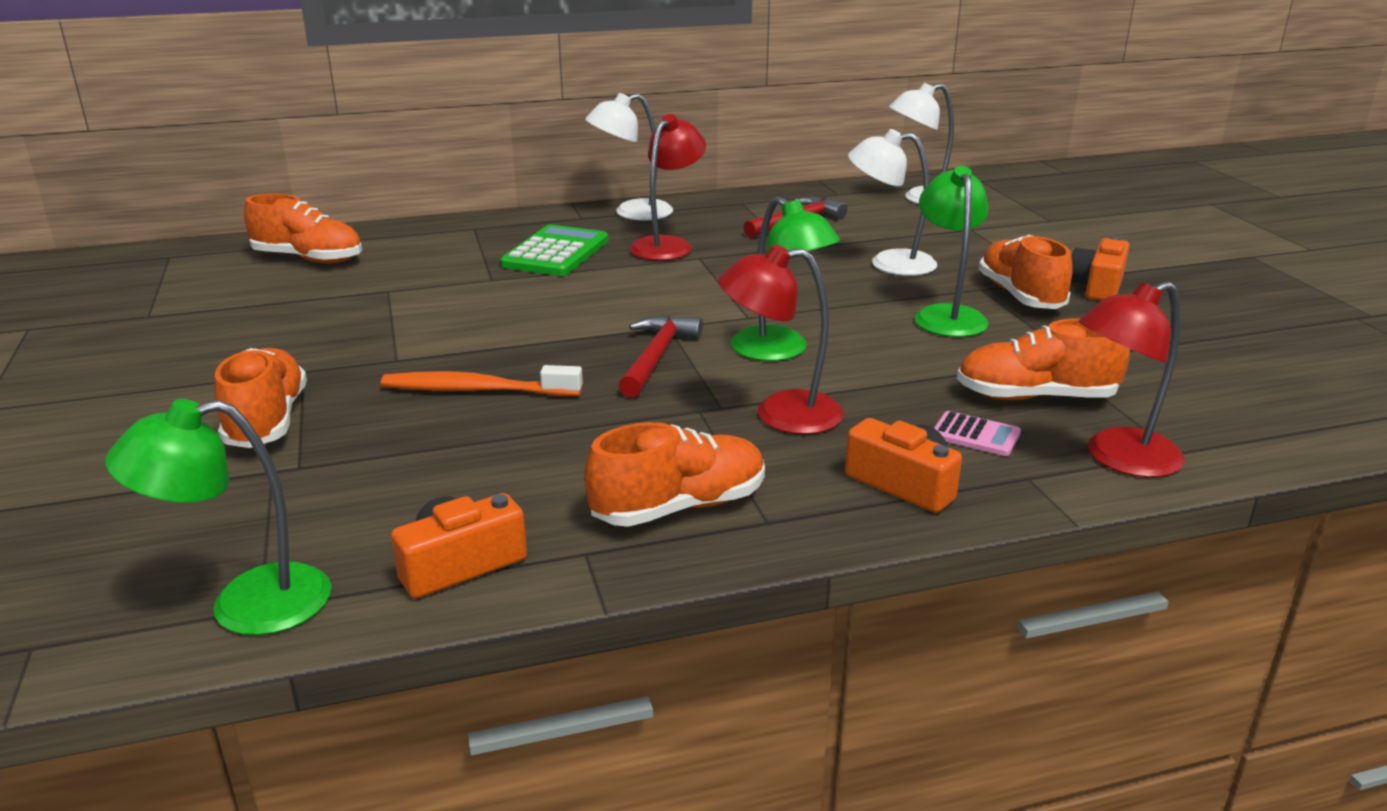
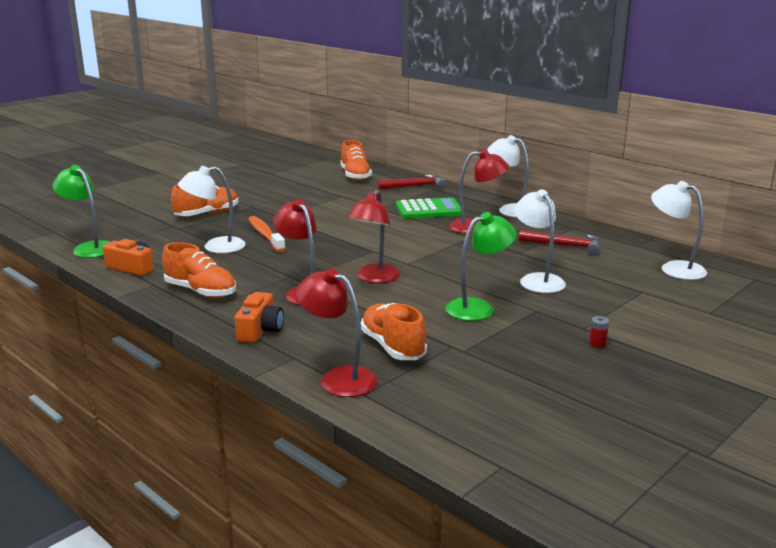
camera: 60 degrees right, 5 degrees down
(468, 448) = (215, 247): none -> white lamp
(657, 357) = (335, 256): red hammer -> red hammer (415, 186)
(780, 351) = (374, 278): green lamp -> red lamp
(975, 435) = (328, 338): pink calculator -> none
(1020, 296) = (541, 323): orange shoe -> none
(1097, 286) = (597, 344): orange camera -> red battery

